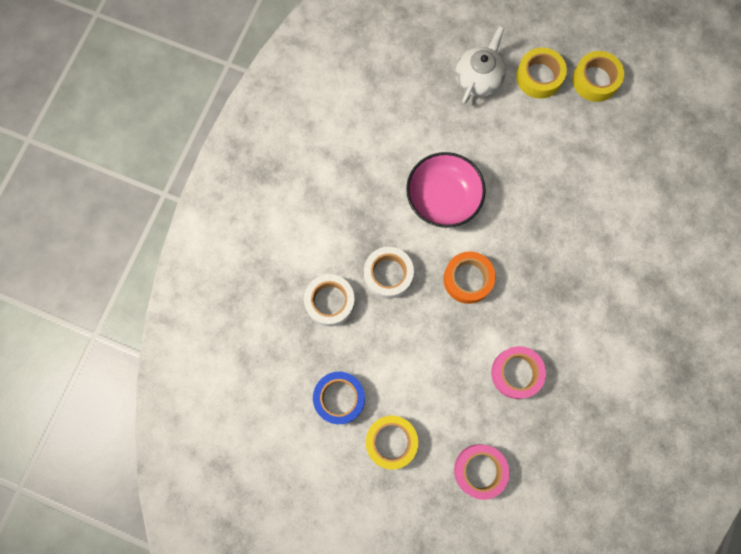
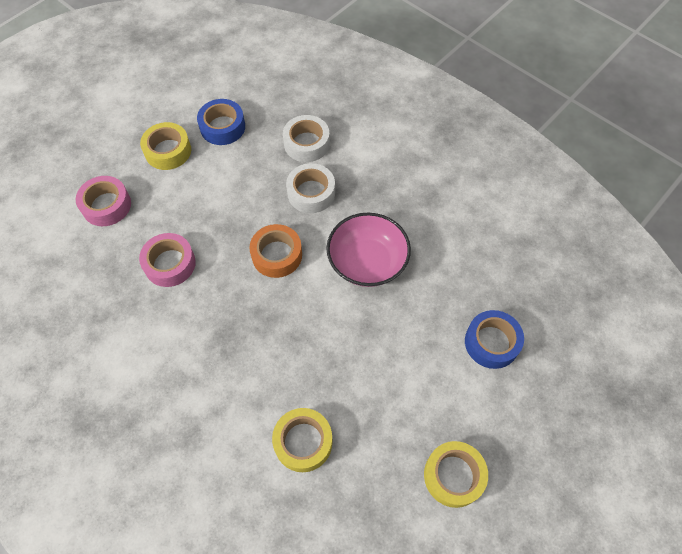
camera: 110 degrees right, 15 degrees down
(478, 79) = (491, 342): white teapot -> blue tape
(539, 77) = (476, 410): yellow tape -> yellow tape (303, 442)

